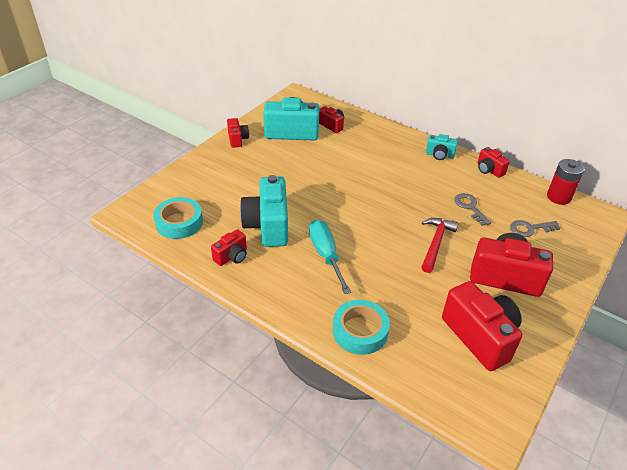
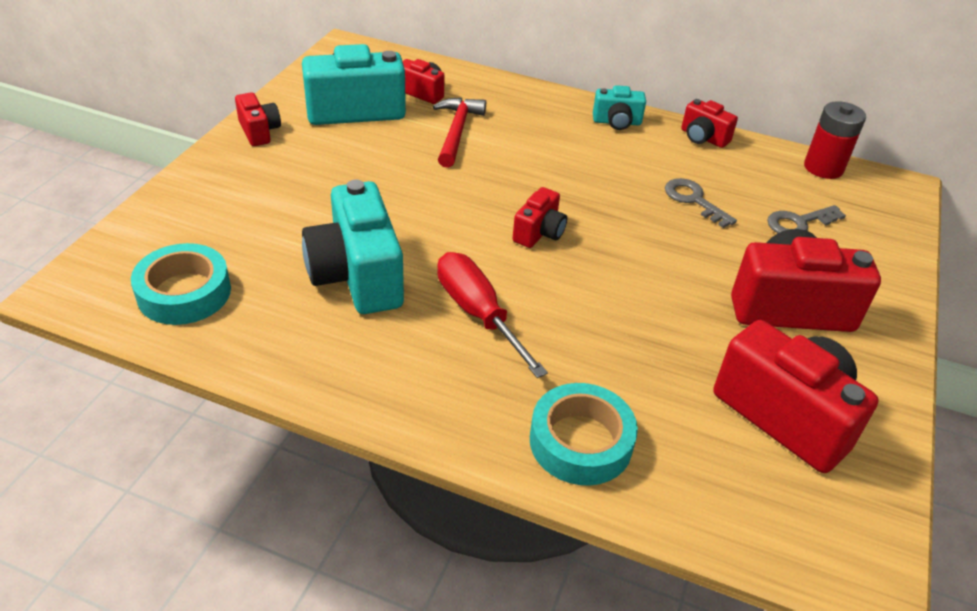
camera: 15 degrees left, 0 degrees up
(232, 256) = (304, 341): red camera -> red camera (539, 233)
(326, 255) = (478, 314): turquoise screwdriver -> red screwdriver
(435, 243) = (659, 267): red hammer -> red hammer (456, 132)

